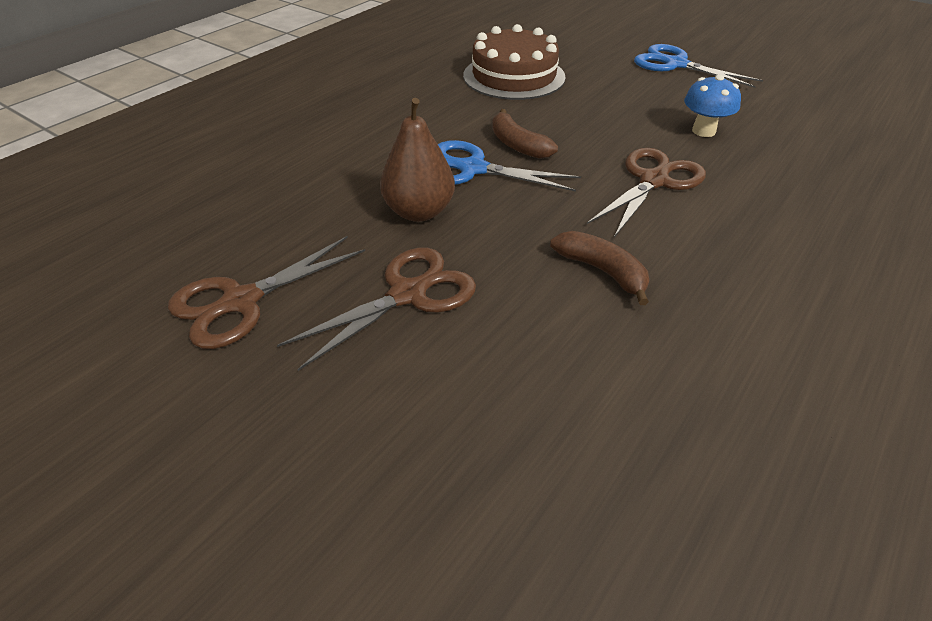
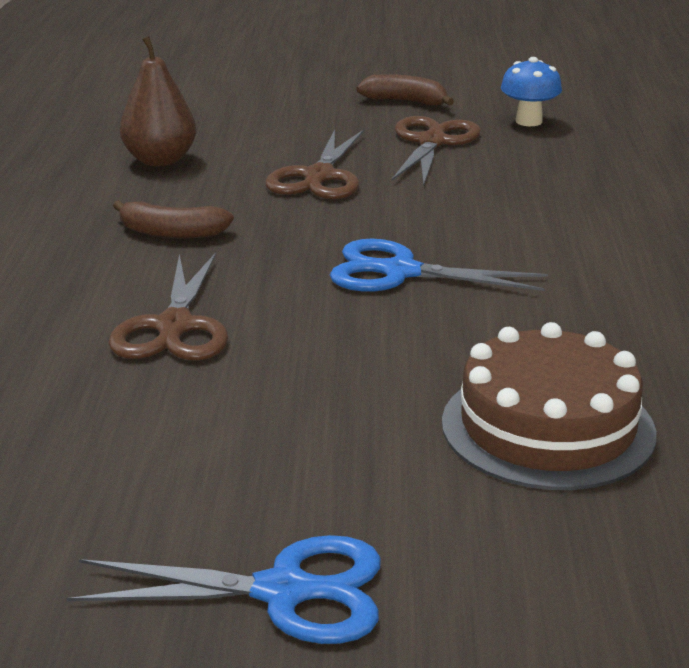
camera: 145 degrees right, 15 degrees down
(419, 212) = (395, 222): brown pear -> brown pear (160, 160)
(473, 169) = (400, 272): blue scissors -> blue scissors turned 150 degrees counterclockwise
(517, 145) = (387, 315): brown banana -> brown banana (406, 101)
(703, 131) = (142, 428): blue mushroom -> blue mushroom (528, 121)

